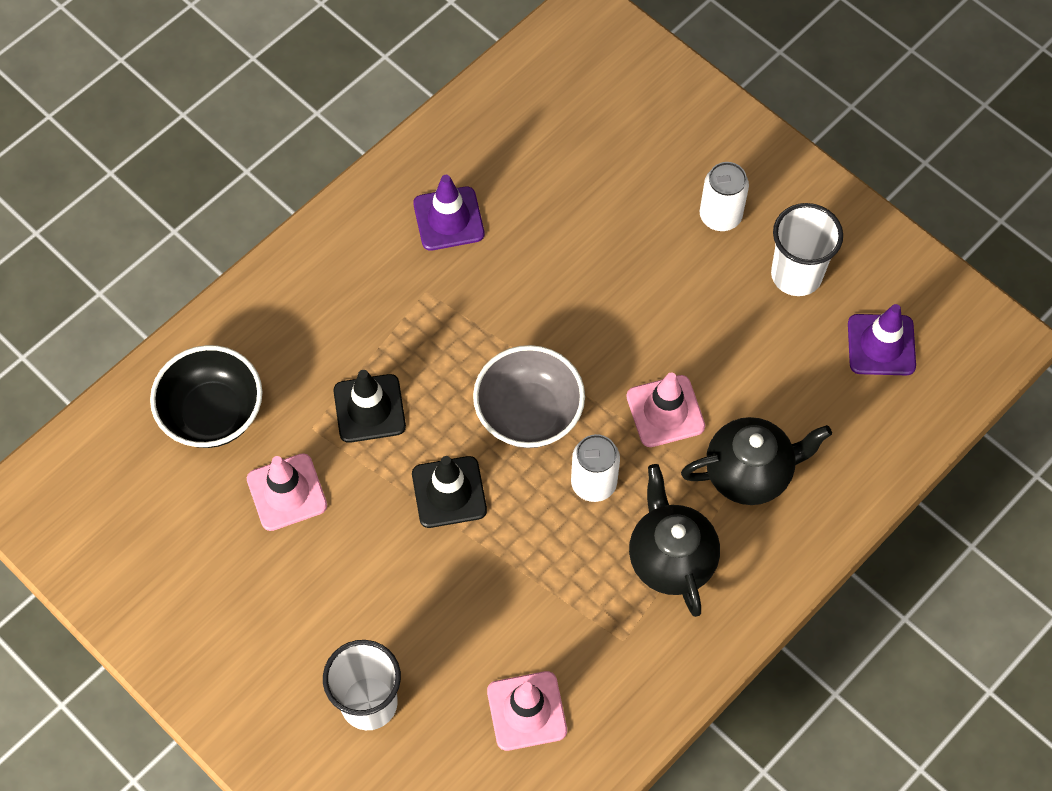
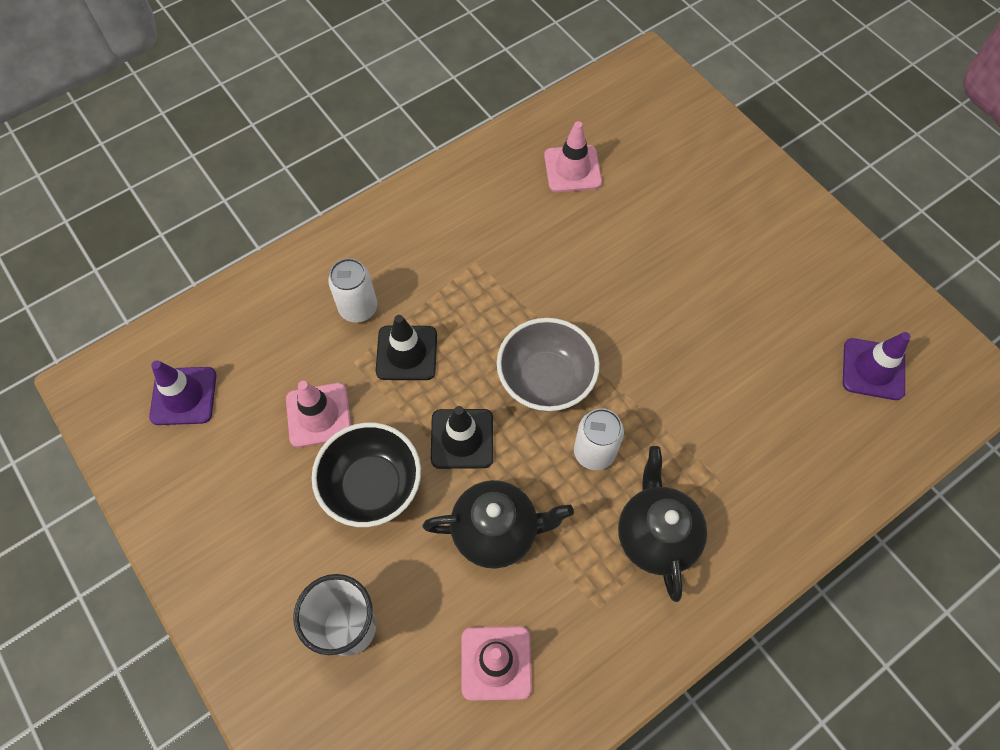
camera: 10 degrees right, 0 degrees up
(213, 413) = (271, 336): black bowl -> black bowl (372, 486)
(448, 219) = (505, 205): purple traffic cone -> purple traffic cone (183, 396)
(665, 411) = (669, 397): pink traffic cone -> pink traffic cone (572, 169)
(720, 216) = (739, 237): white can -> white can (358, 308)
(749, 473) = (739, 467): black teapot -> black teapot (496, 532)
(796, 275) = (801, 296): white cup -> none

